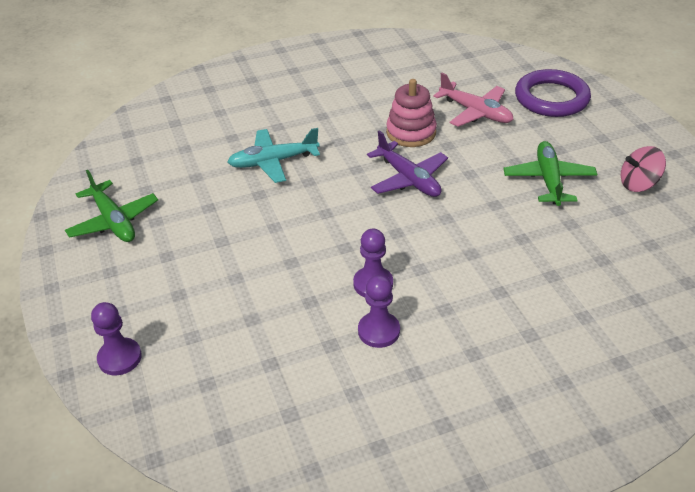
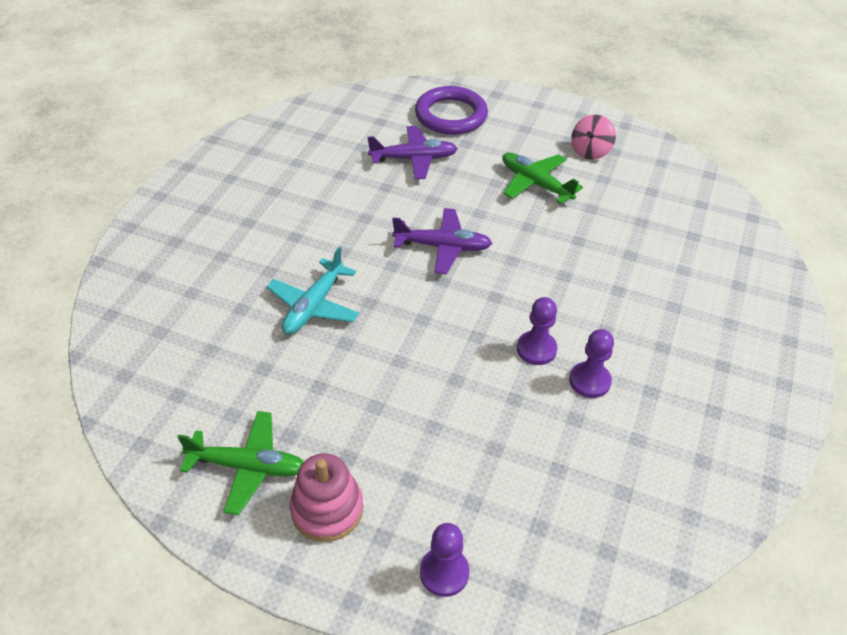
camera: 50 degrees left, 5 degrees up
(411, 132) = (390, 206): pink stacking toy -> pink stacking toy (327, 509)
(476, 112) = (414, 159): pink plane -> purple plane

